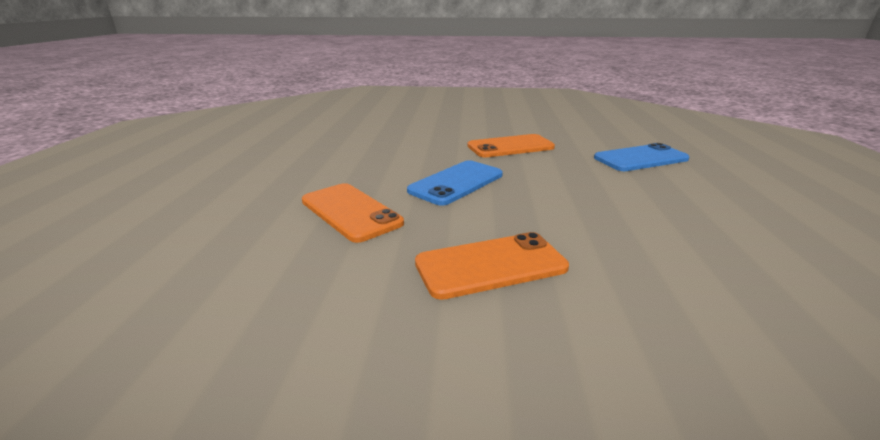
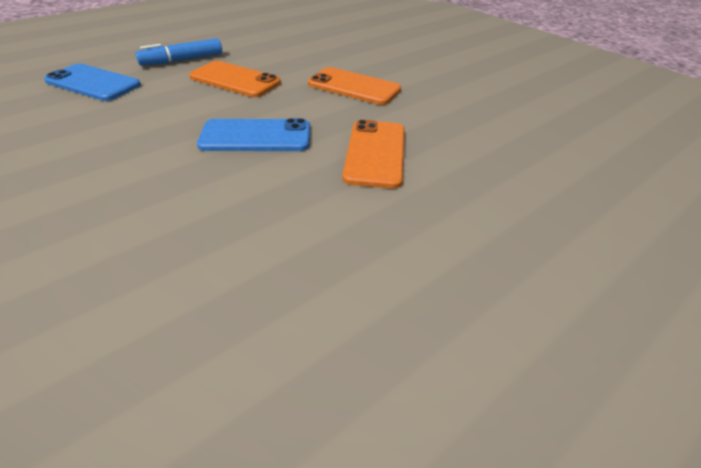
camera: 135 degrees left, 15 degrees up
(510, 147) = (104, 148): orange phone -> orange phone (235, 80)
(687, 198) = (182, 60): none -> blue marker

